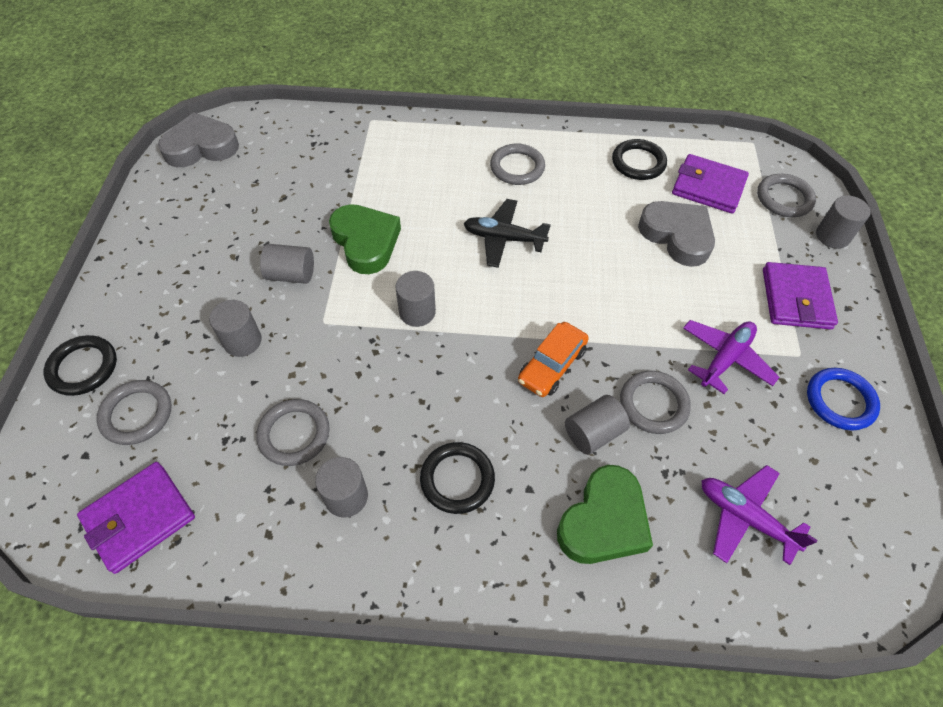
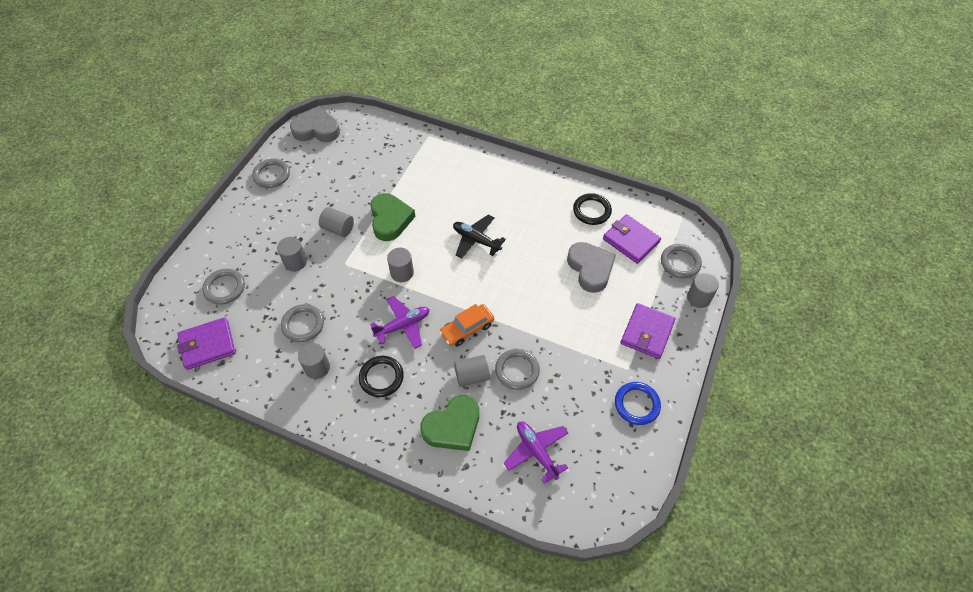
camera: 20 degrees right, 0 degrees up
(83, 367) = (205, 253): black ring -> none
(517, 167) = (508, 193): grey ring -> grey ring (272, 175)
(725, 359) = (577, 357): purple plane -> purple plane (403, 325)

